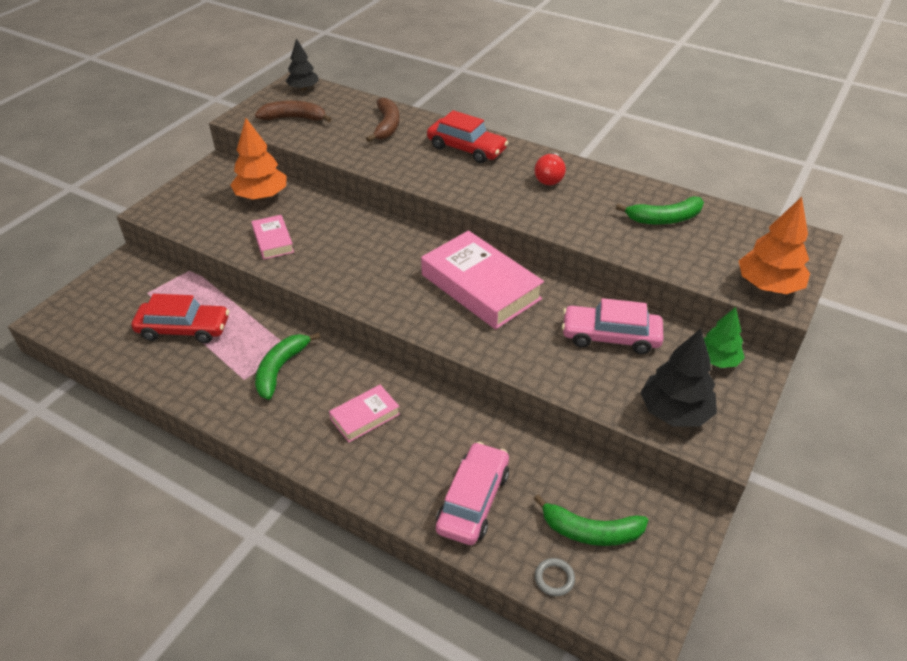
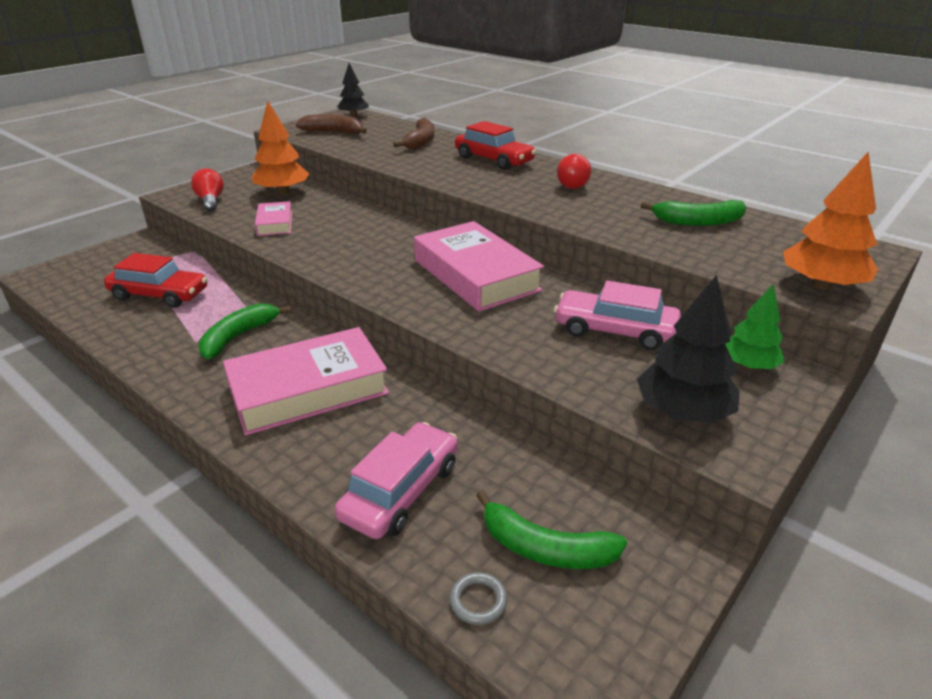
camera: 10 degrees right, 10 degrees down
(195, 216) = (211, 201): none -> red light bulb
(365, 416) = (308, 389): pink book -> pink book, size x1.98

